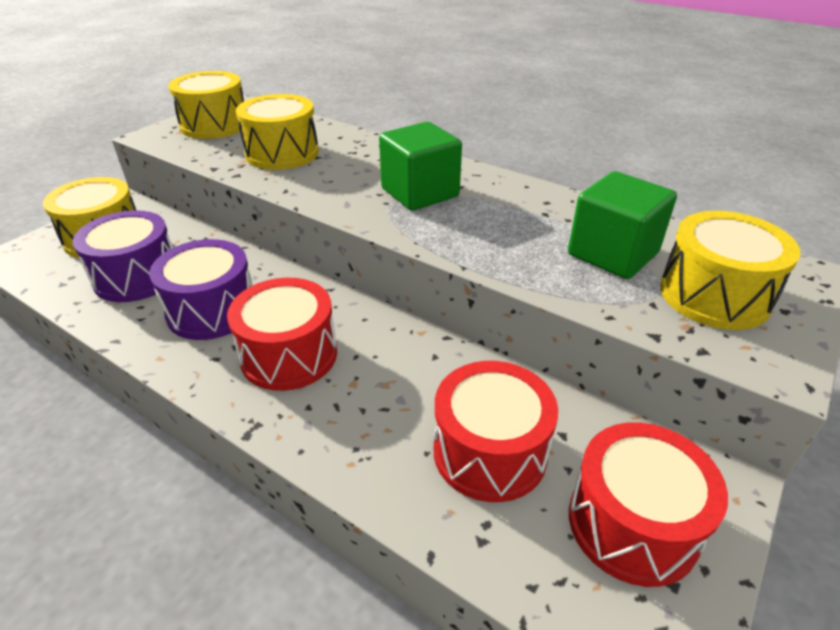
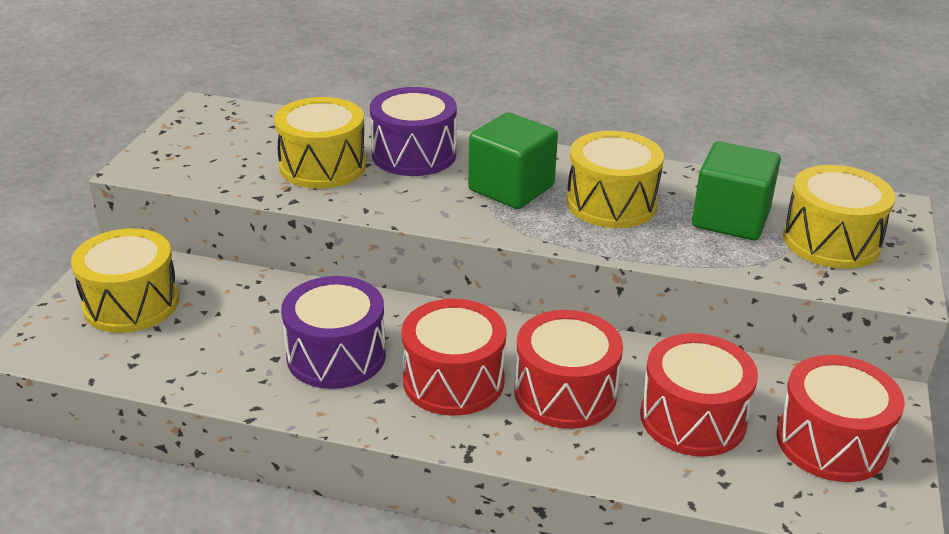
camera: 20 degrees left, 5 degrees down
(137, 276) = (217, 339): purple drum -> purple drum (414, 154)
(214, 125) = (206, 142): yellow drum -> yellow drum (611, 203)
(380, 391) = (565, 393): none -> red drum

